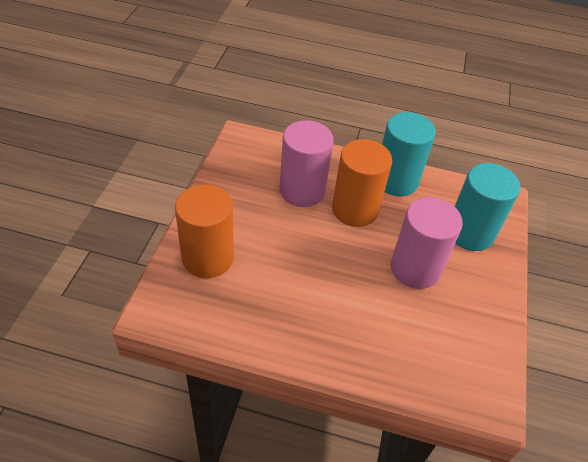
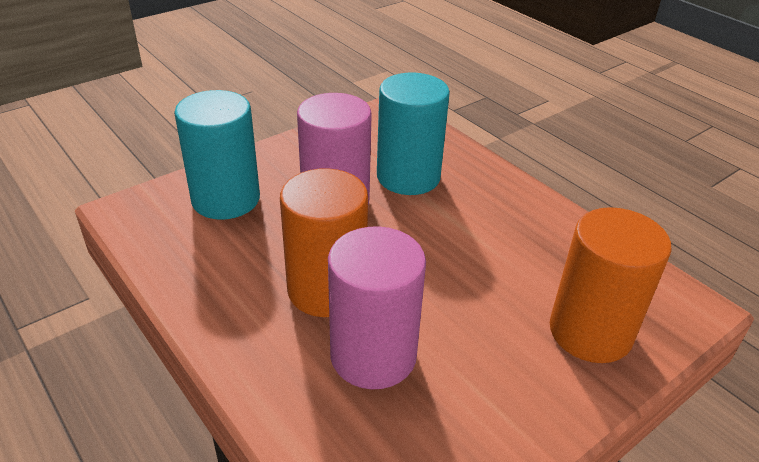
camera: 140 degrees left, 10 degrees down
(396, 180) = (218, 295): turquoise cylinder -> turquoise cylinder (408, 177)

